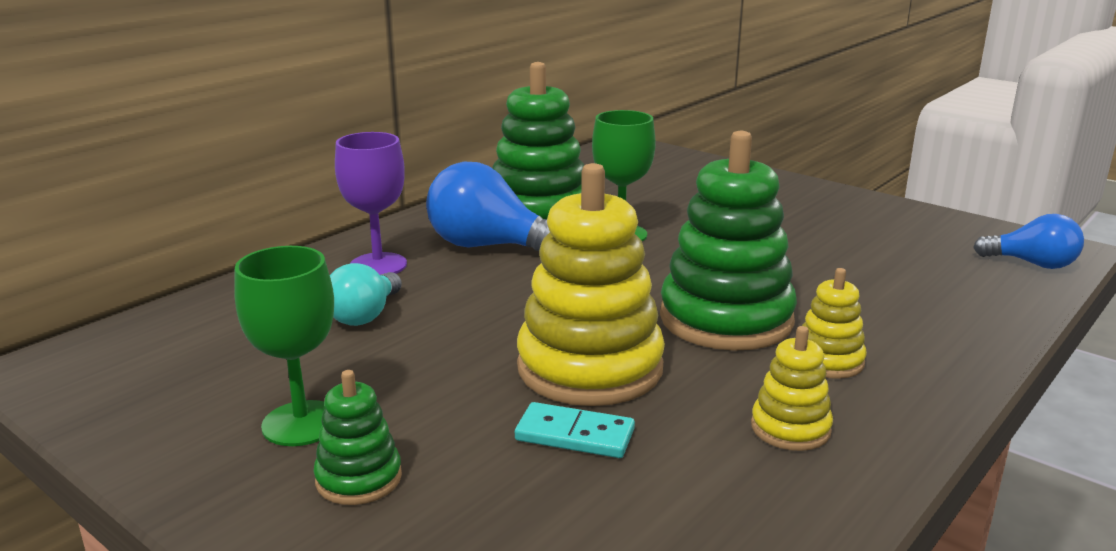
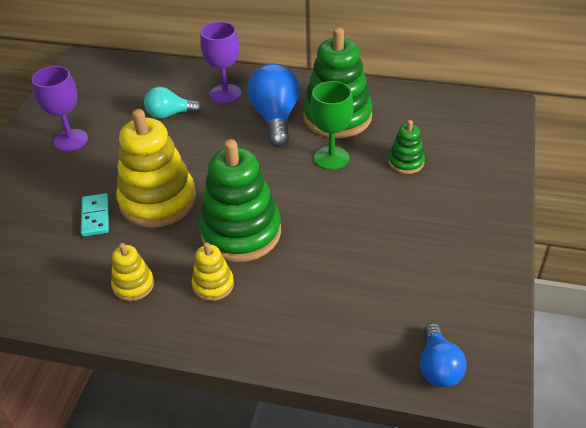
camera: 65 degrees right, 20 degrees up
(301, 423) = (71, 140): green goblet -> purple goblet
(359, 479) = (39, 171): green stacking toy -> green stacking toy (406, 162)

